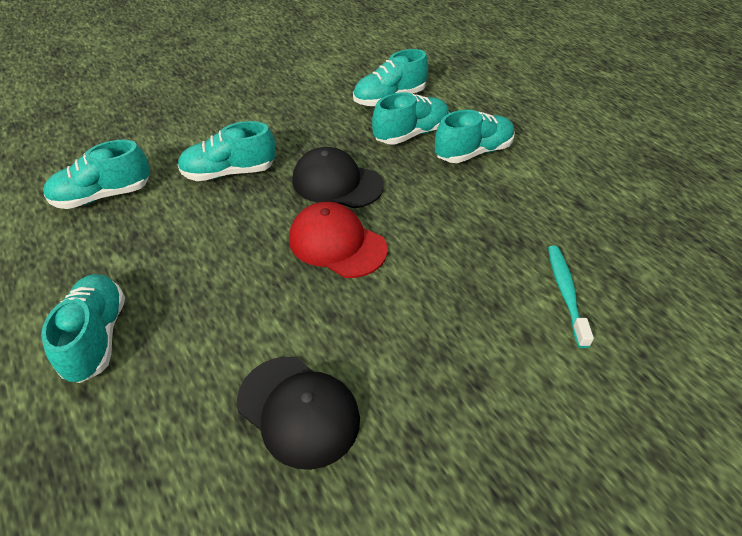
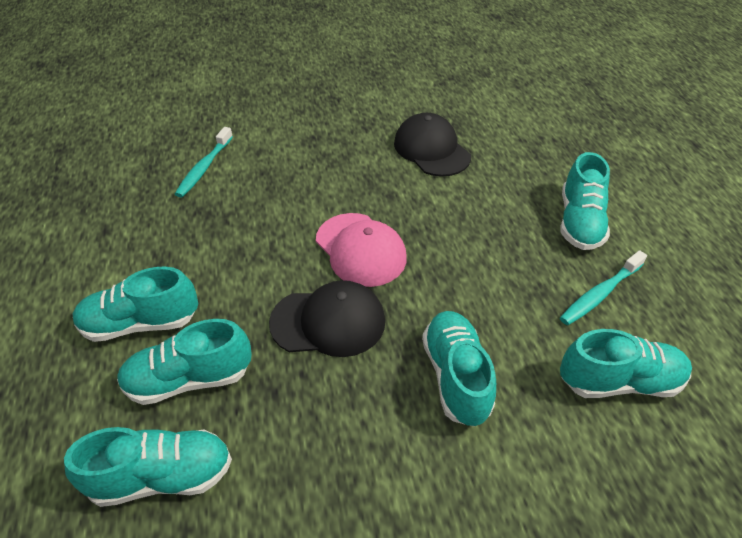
camera: 160 degrees left, 0 degrees up
(98, 258) = (600, 294): none -> turquoise toothbrush
(229, 172) = (456, 376): turquoise shoe -> turquoise shoe turned 105 degrees counterclockwise
(337, 183) = (328, 322): black cap -> black cap turned 45 degrees counterclockwise
(337, 244) = (360, 249): red cap -> pink cap

